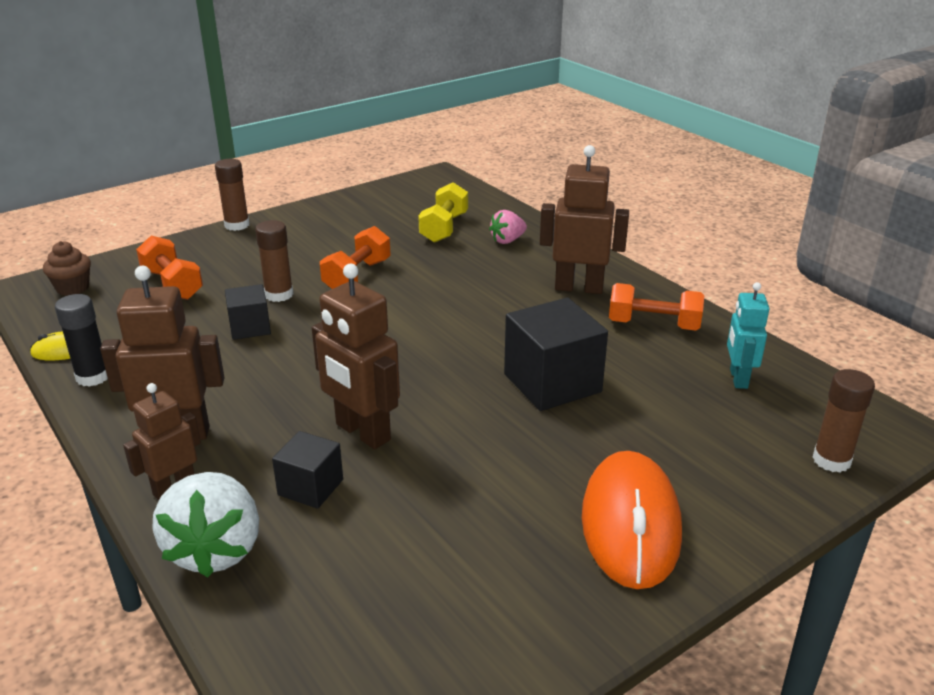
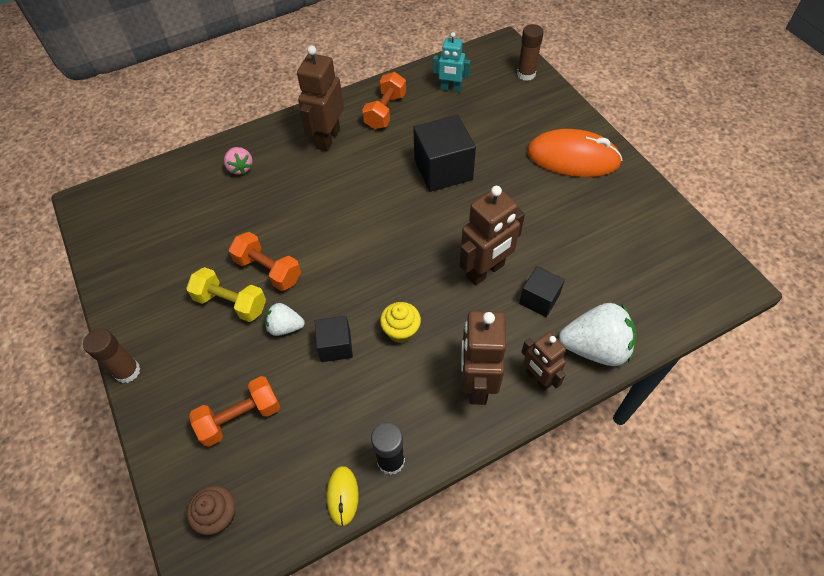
camera: 80 degrees left, 25 degrees up
(266, 369) = (401, 331): none -> yellow cupcake
(279, 295) = (285, 327): brown glue stick -> white strawberry
(444, 228) = (201, 206): yellow dumbbell -> yellow dumbbell (231, 303)

